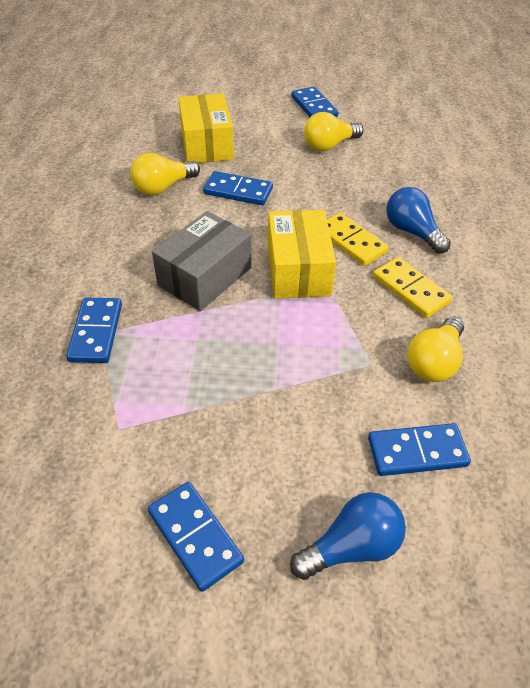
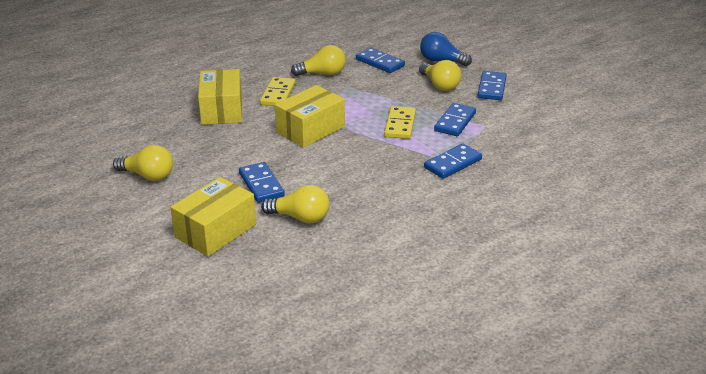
camera: 130 degrees left, 15 degrees down
(205, 276) = (361, 154): grey box -> none
(273, 470) = (440, 85): none -> yellow light bulb
(313, 107) = (86, 209): blue domino -> blue domino (455, 122)
(351, 242) = (260, 124): yellow domino -> yellow domino (400, 125)
(412, 232) = (222, 110): blue light bulb -> yellow box

